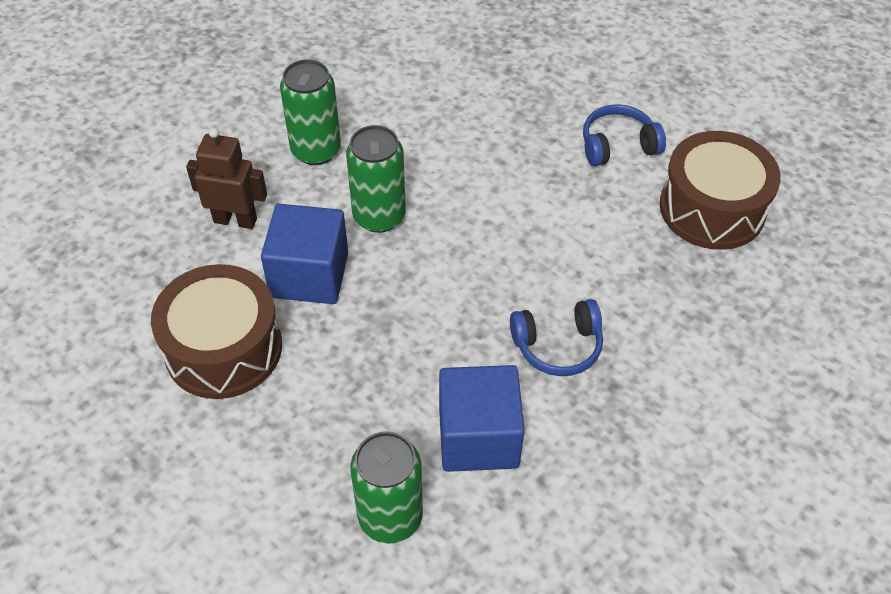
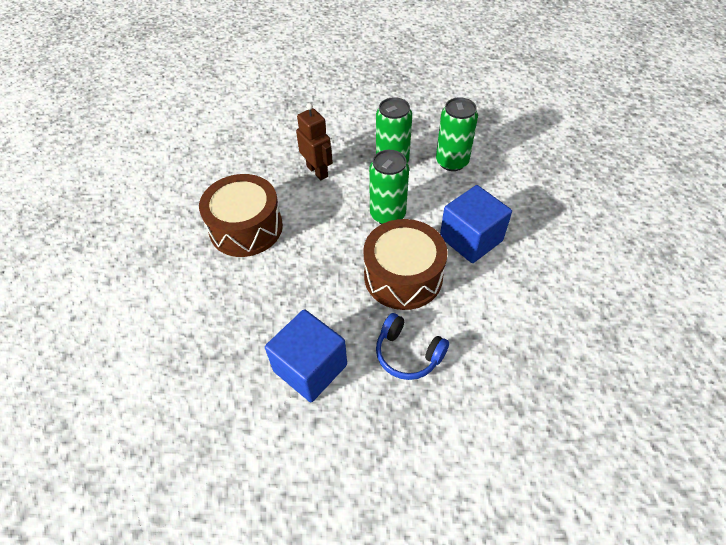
camera: 45 degrees right, 0 degrees up
(309, 275) = (321, 220): blue cube -> blue cube (471, 239)
(390, 517) = (224, 371): green can -> green can (452, 162)
(618, 145) = (573, 266): blue headphones -> none
(712, 208) = (600, 346): brown drum -> brown drum (403, 276)

